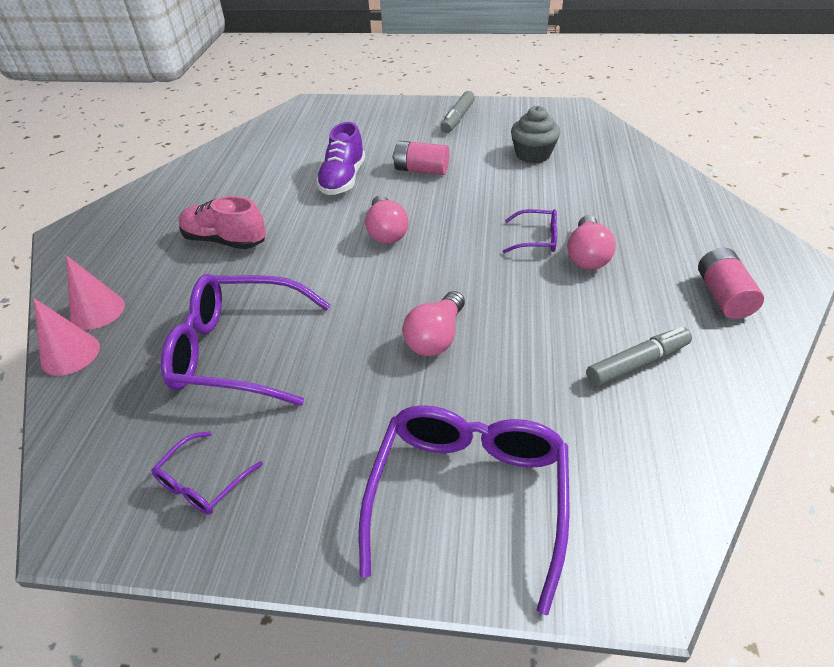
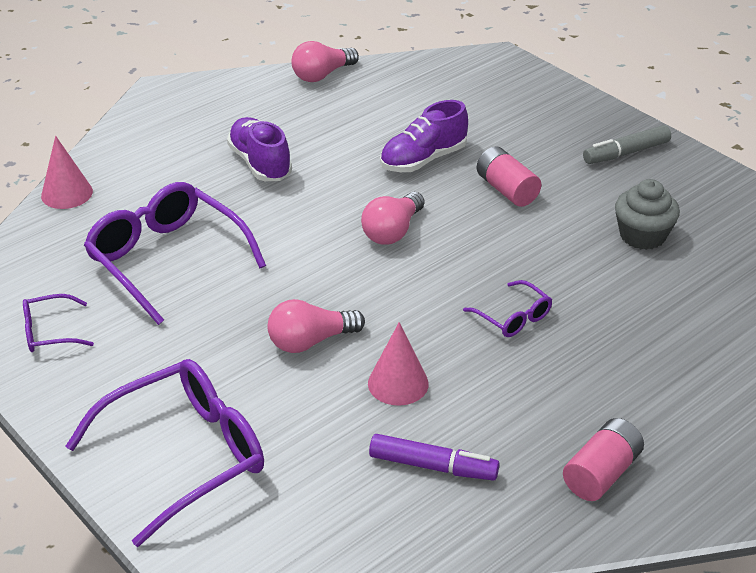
camera: 40 degrees right, 5 degrees down
(97, 311) = (114, 170): pink cone -> pink cone (398, 383)
(225, 240) = (260, 164): pink shoe -> purple shoe
(587, 255) = (535, 360): pink light bulb -> pink light bulb (322, 75)
(637, 363) = (432, 466): grey marker -> purple marker

